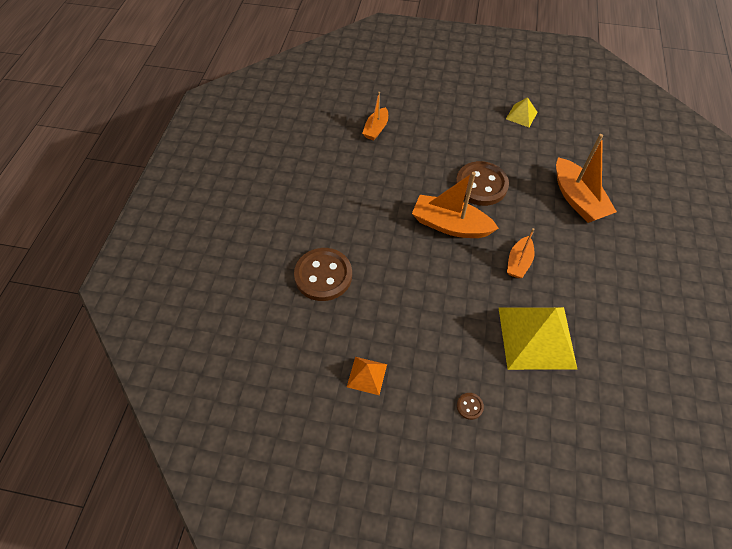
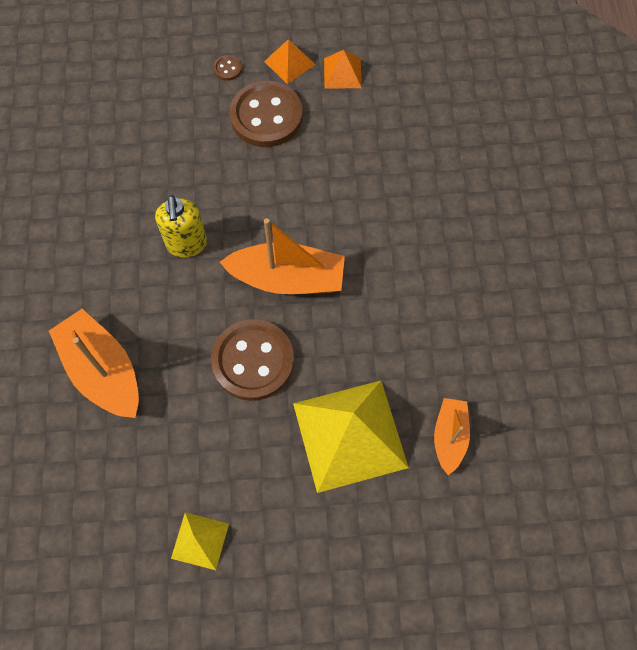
camera: 165 degrees right, 10 degrees up
(323, 275) = (433, 168): brown button -> brown button (266, 116)
(411, 398) = (289, 63): none -> orange pyramid
(518, 262) = (187, 244): orange boat -> yellow soap dispenser
(536, 337) = (159, 154): yellow pyramid -> yellow pyramid (350, 435)

